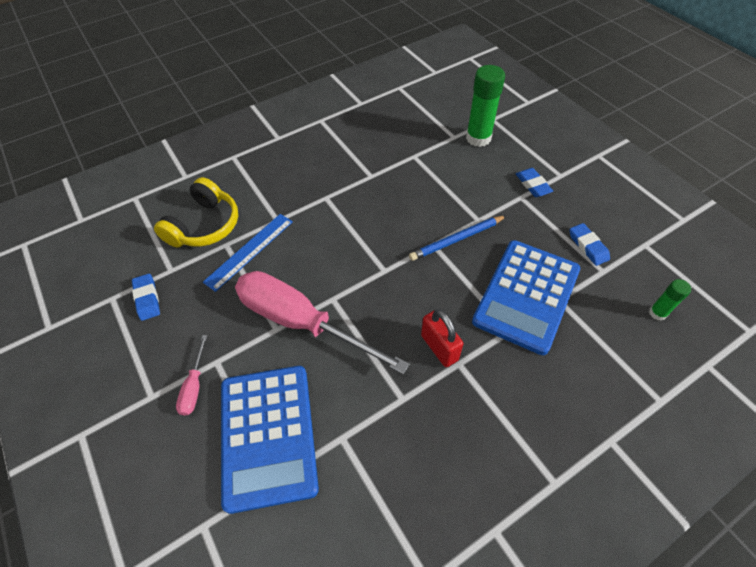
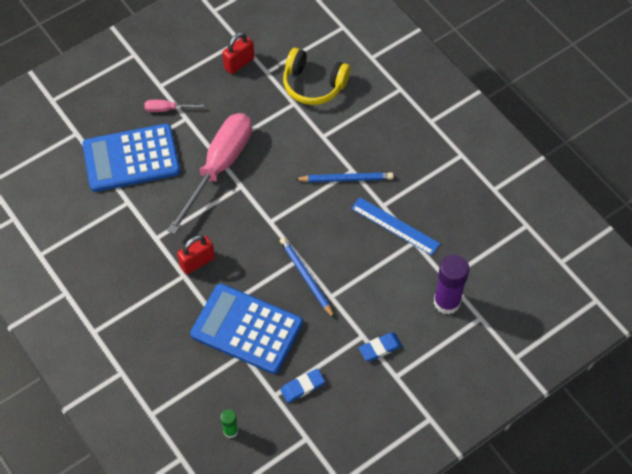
camera: 85 degrees right, 5 degrees up
(147, 299) = (239, 63): blue eraser -> red padlock
(249, 251) = (287, 121): blue ruler -> blue ruler (395, 226)
(336, 203) = (346, 179): none -> blue pencil
(478, 138) = (447, 302): green glue stick -> purple glue stick

